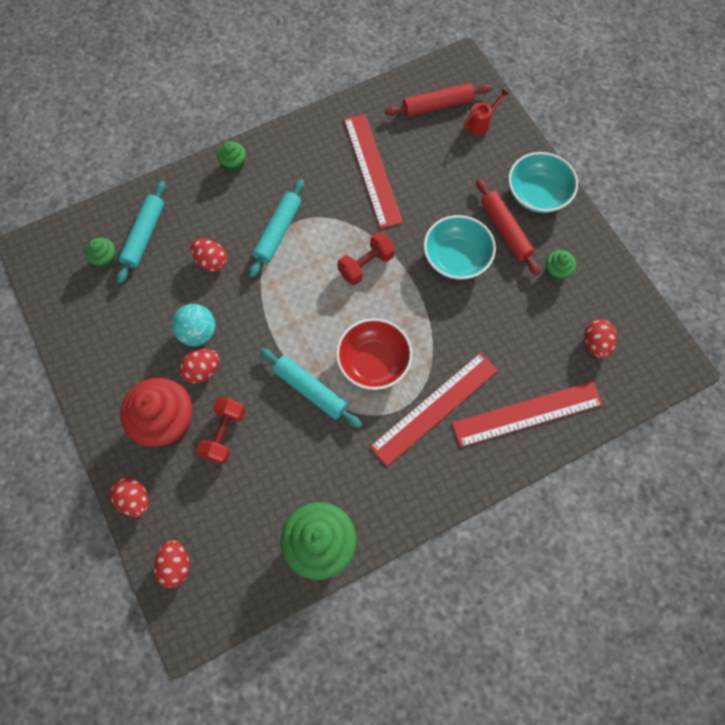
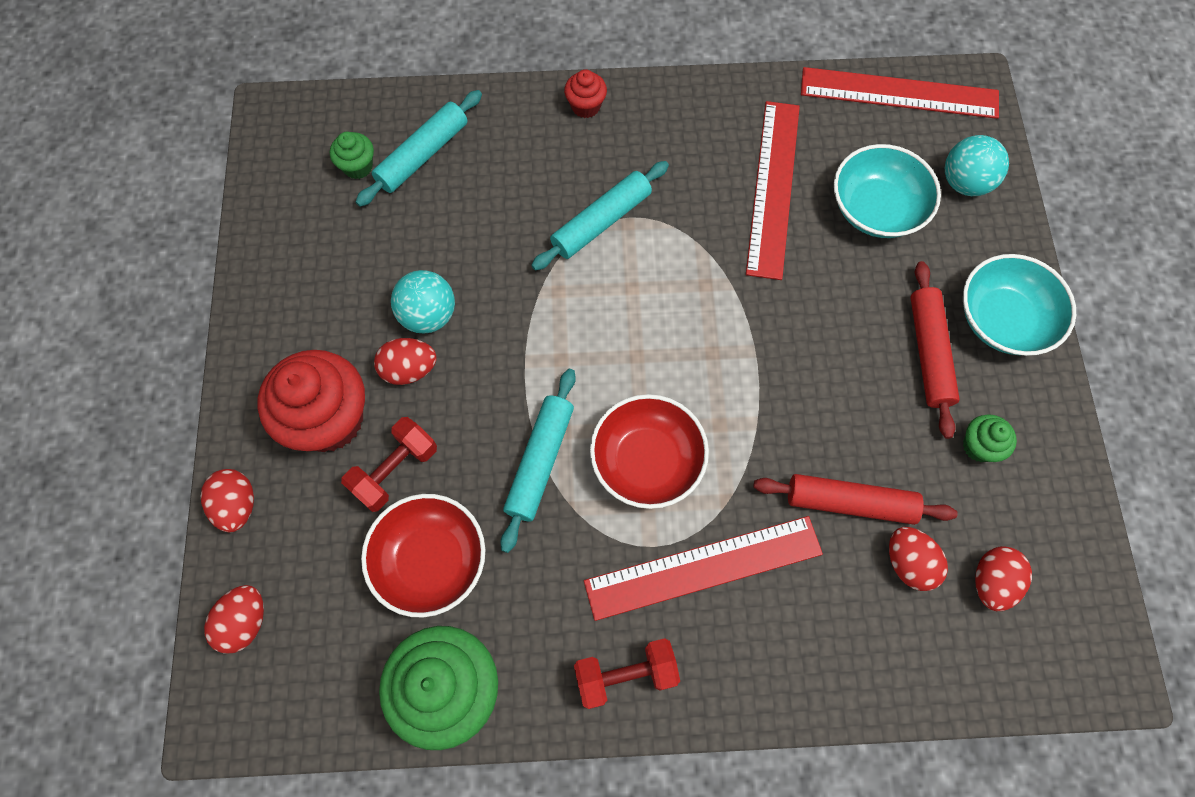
camera: 25 degrees right, 0 degrees up
(211, 261) = (492, 226): red egg -> red egg (908, 563)
(234, 164) = (585, 106): green cupcake -> red cupcake
(273, 477) = (430, 561): none -> red bowl
(310, 390) = (539, 461): turquoise rolling pin -> turquoise rolling pin turned 45 degrees clockwise
(366, 265) = (701, 318): red dumbbell -> red dumbbell (625, 675)
(437, 106) = (910, 134): red rolling pin -> red rolling pin (850, 503)
(456, 258) = (837, 363): turquoise bowl -> turquoise bowl (876, 208)
(481, 123) = (964, 182): red watering can -> turquoise ball
(527, 413) = (837, 639): red ruler -> red ruler (899, 93)

